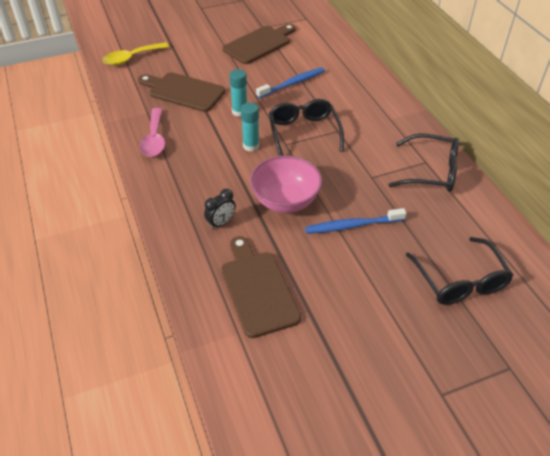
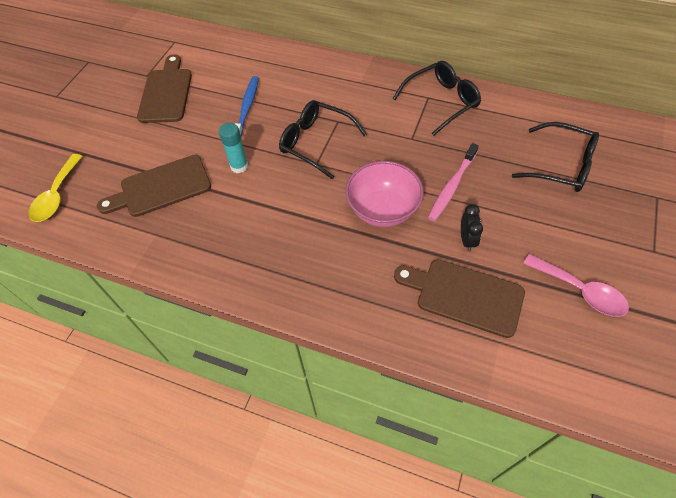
camera: 45 degrees left, 10 degrees up
(154, 139) = (201, 252): pink spoon -> pink spoon (580, 291)
(221, 223) = (364, 271): black clock -> black clock (467, 240)
(251, 146) = (292, 188): turquoise glue stick -> none
(353, 225) = (452, 186): blue toothbrush -> pink toothbrush

